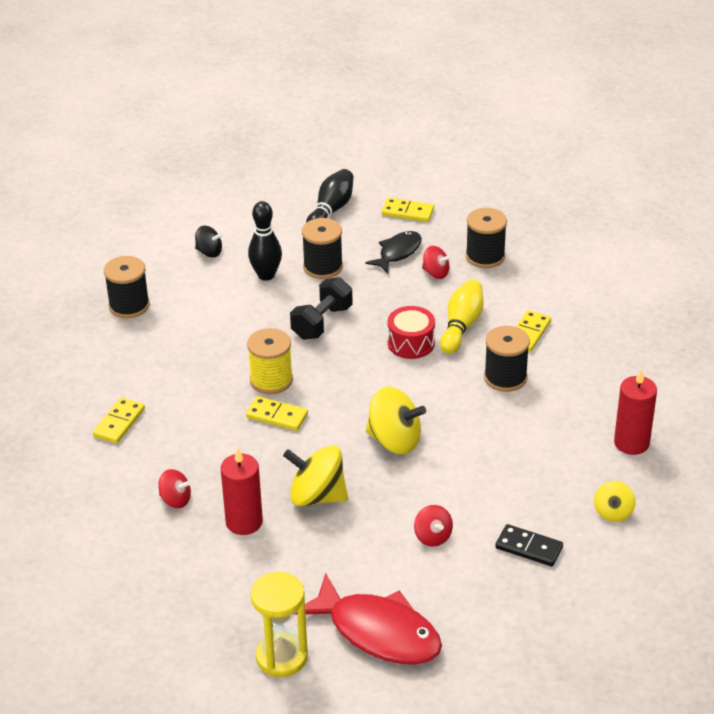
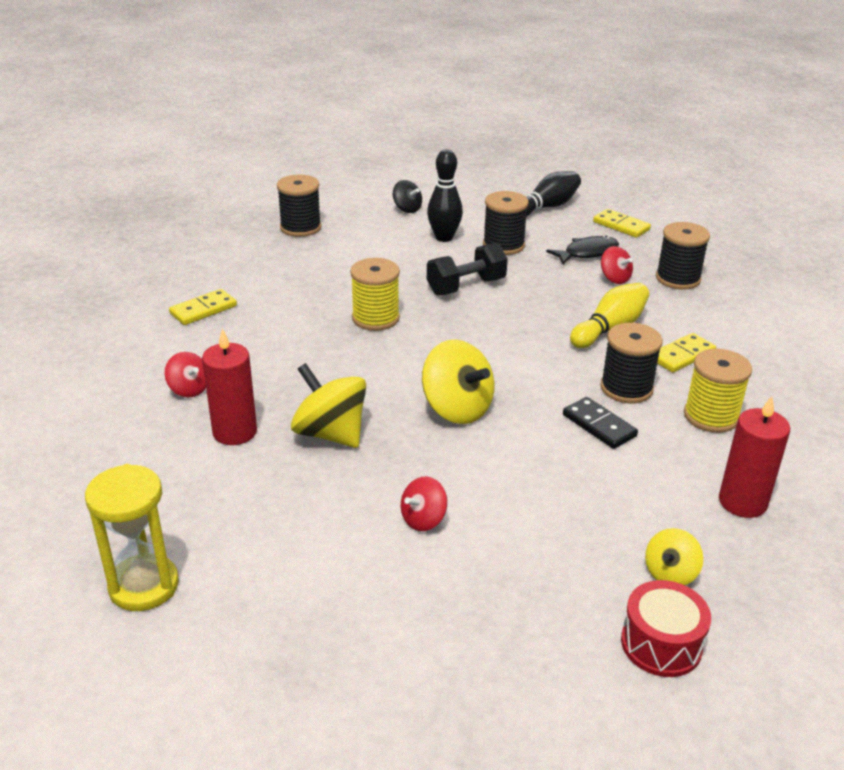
camera: 25 degrees right, 5 degrees down
(277, 416) = (354, 349): yellow domino -> none
(378, 632) = (274, 602): red fish -> none
(411, 343) = (543, 328): red drum -> red drum (661, 644)
(433, 537) = (423, 519): red spinning top -> red spinning top turned 45 degrees clockwise
(529, 547) = (532, 575): black domino -> black domino (599, 425)
(577, 381) = (711, 416): none -> yellow spool

